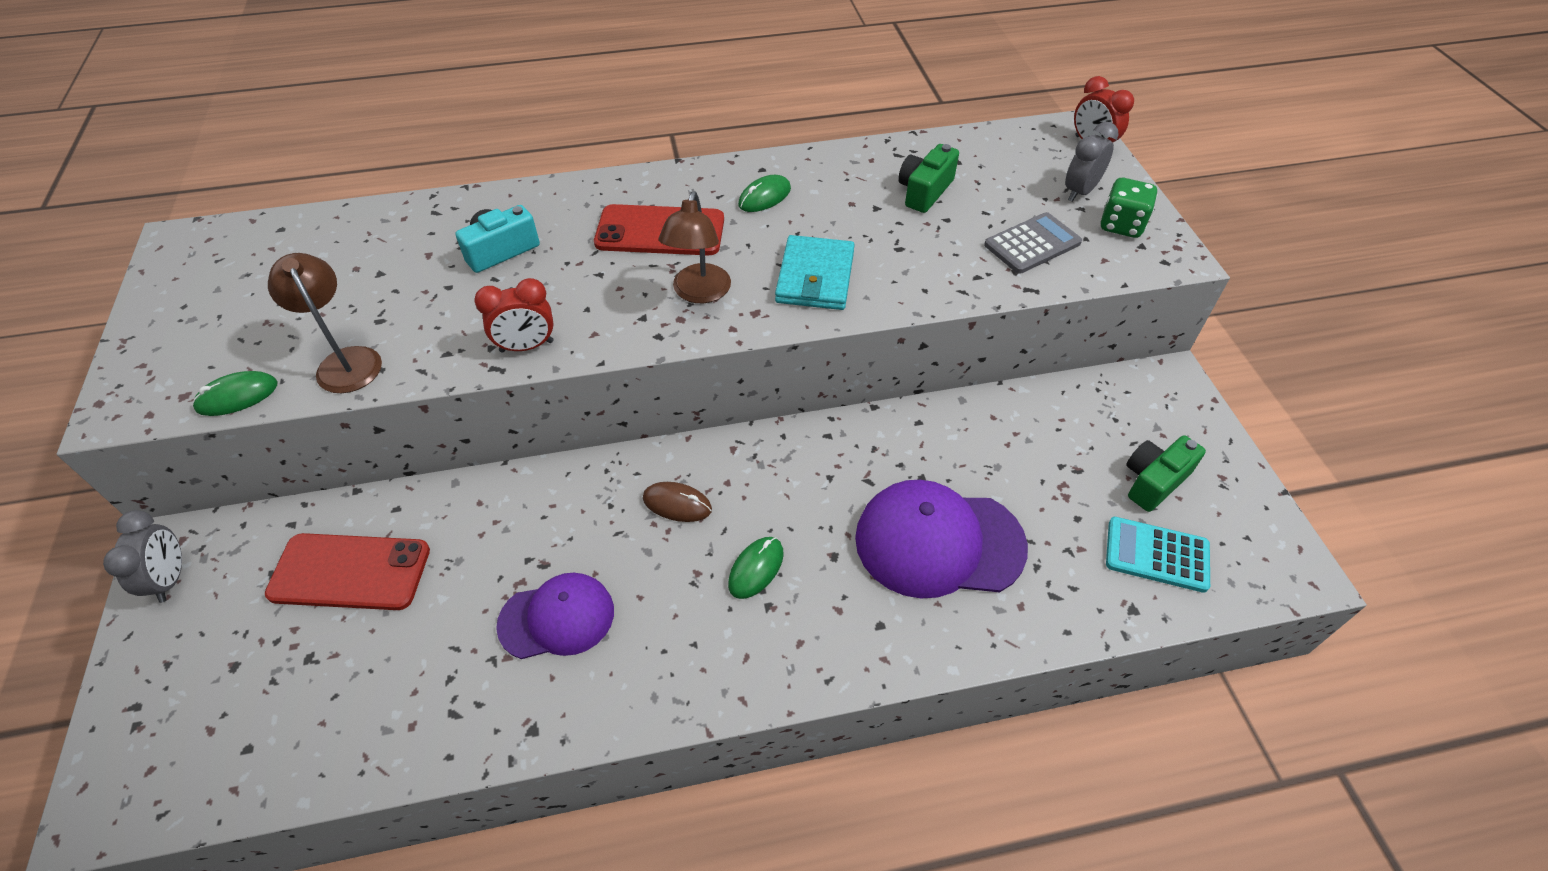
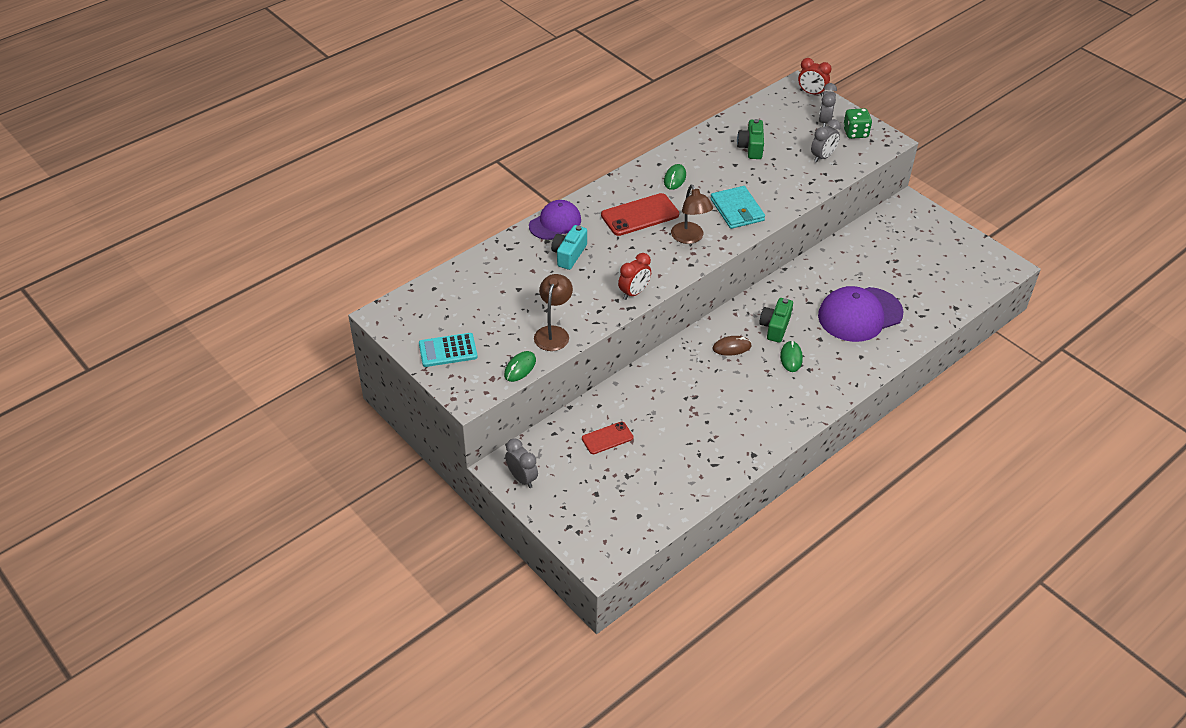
camera: 30 degrees left, 5 degrees down
(345, 361) = (553, 333): brown lamp -> brown lamp turned 75 degrees clockwise
(350, 572) = (607, 438): red phone -> red phone, size x0.60
(557, 618) = (722, 413): purple cap -> purple cap (555, 223)
(1032, 244) = (822, 157): grey calculator -> grey clock
(1153, 481) = (930, 252): green camera -> green camera (775, 327)
(1156, 554) = (951, 282): turquoise calculator -> turquoise calculator (448, 350)

